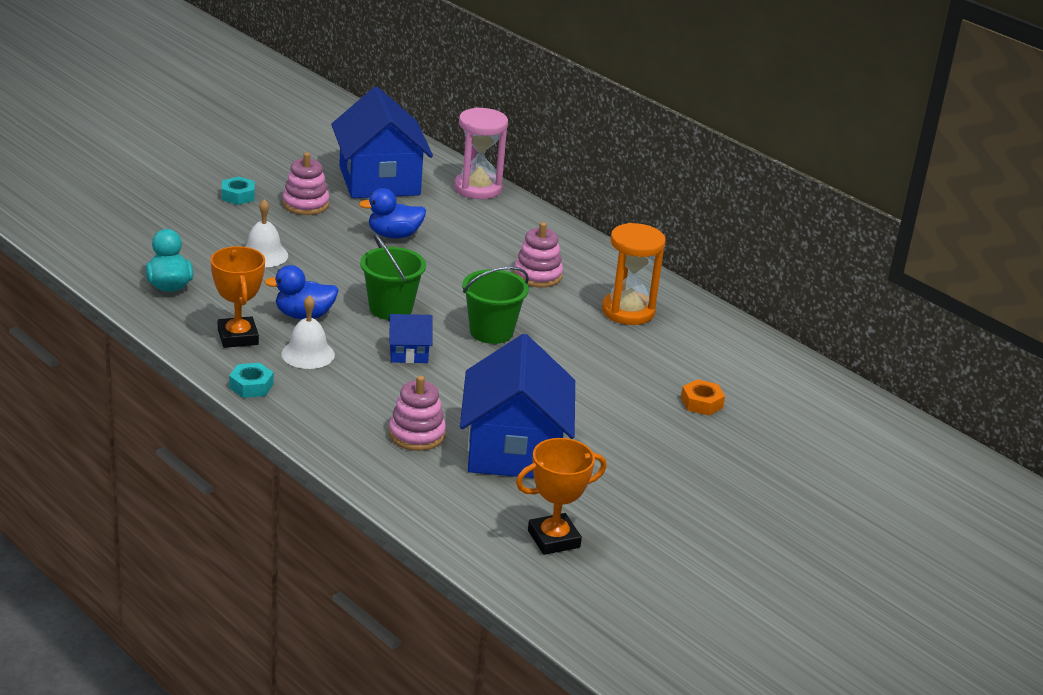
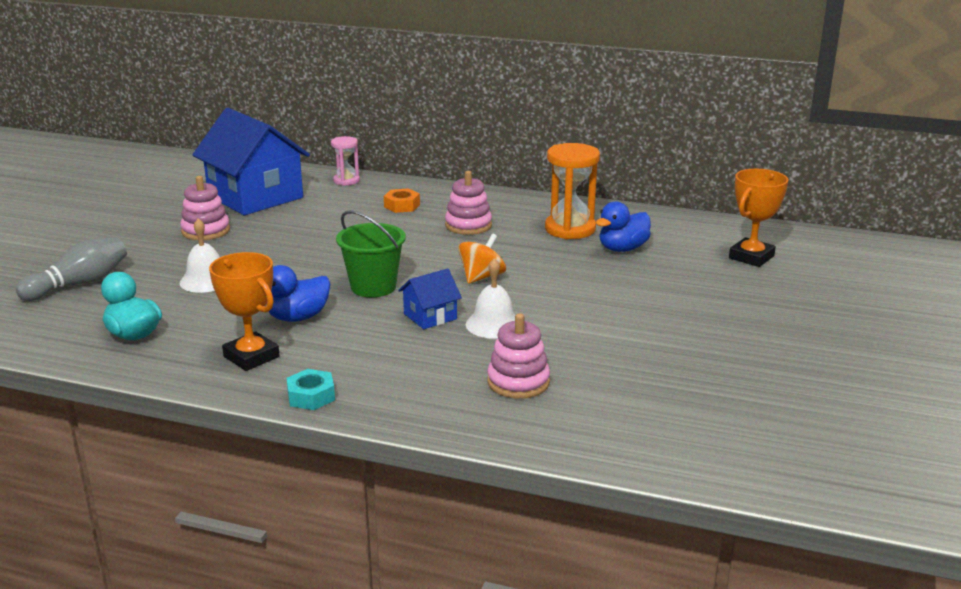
camera: 25 degrees left, 5 degrees down
(166, 224) = (79, 284): none -> grey bowling pin
(238, 196) = (133, 242): turquoise nut -> none
(308, 354) = (337, 348): white bell -> white bell (493, 324)
(394, 235) = (312, 231): blue duck -> blue duck (622, 249)
(478, 188) = (346, 181): pink hourglass -> pink hourglass, size x0.57
(491, 332) = (481, 277): green bucket -> orange spinning top
(514, 450) = (617, 364): blue house -> none
(553, 539) = (747, 427): orange trophy -> orange trophy (751, 257)
(701, 403) = (710, 274): orange nut -> orange nut (402, 206)

